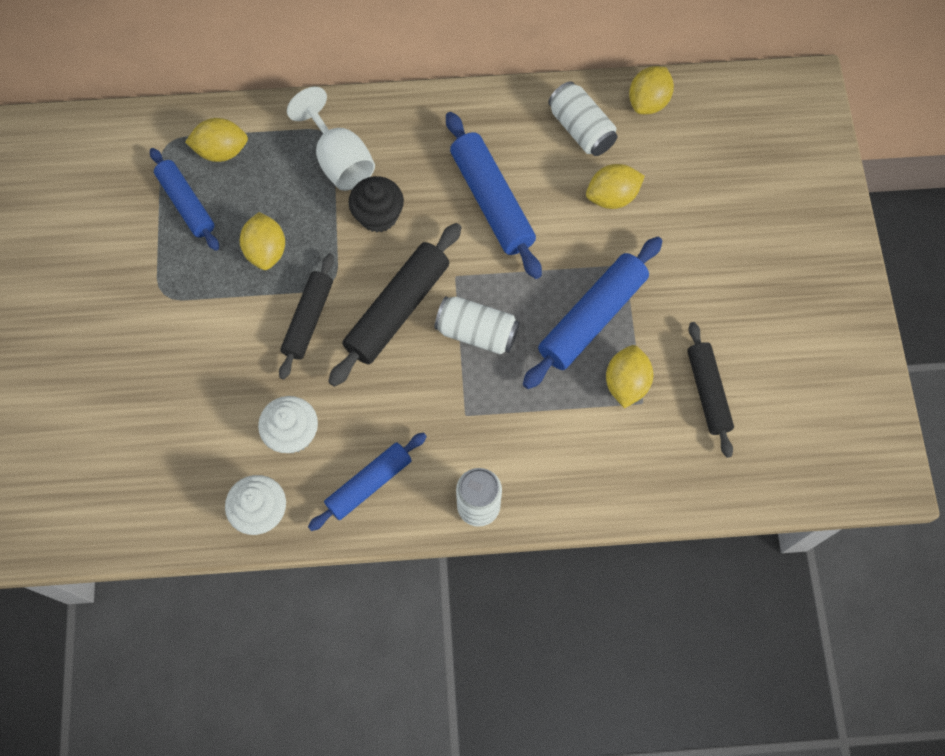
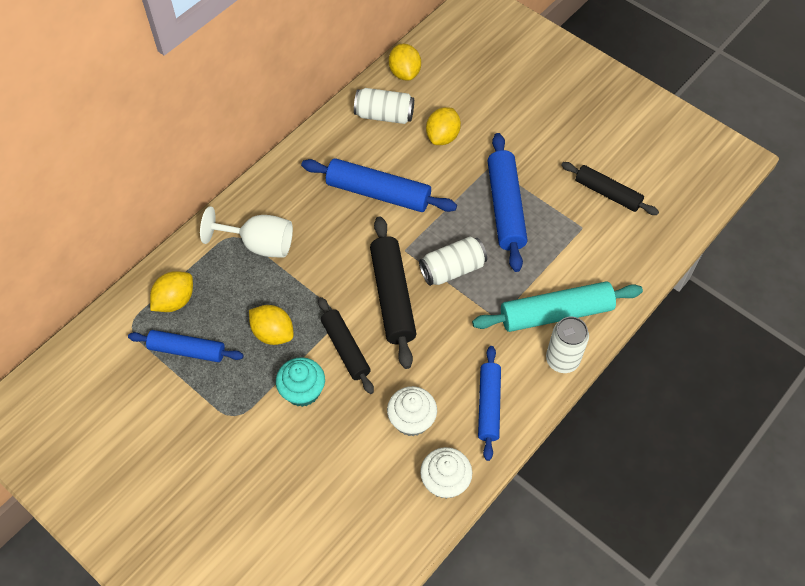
camera: 45 degrees left, 10 degrees down
(235, 324) = (302, 391): none -> turquoise cupcake
(378, 215) = (320, 255): black cupcake -> none
(522, 459) = (556, 313): none -> turquoise rolling pin
(626, 383) = (562, 225): yellow lemon -> none

